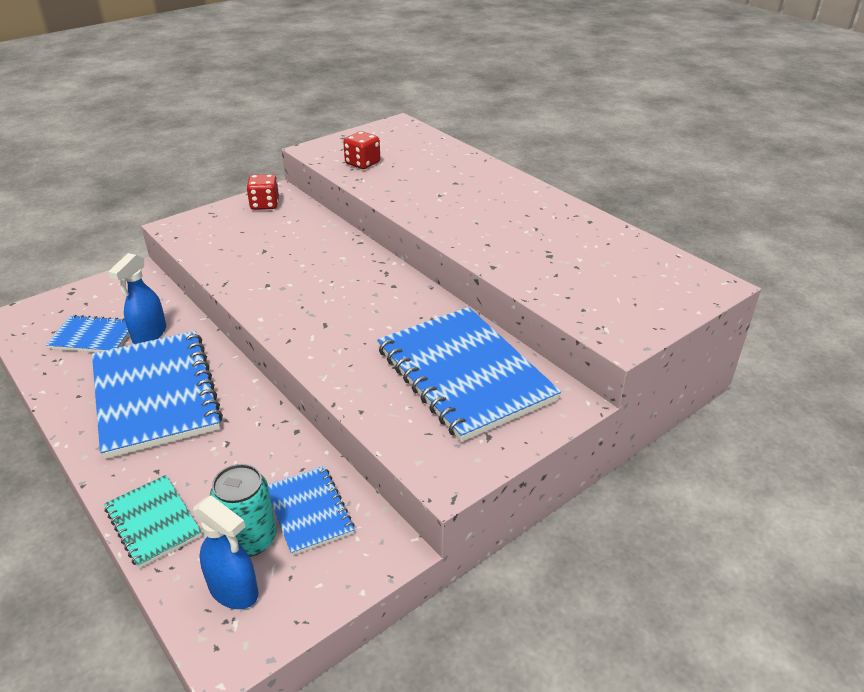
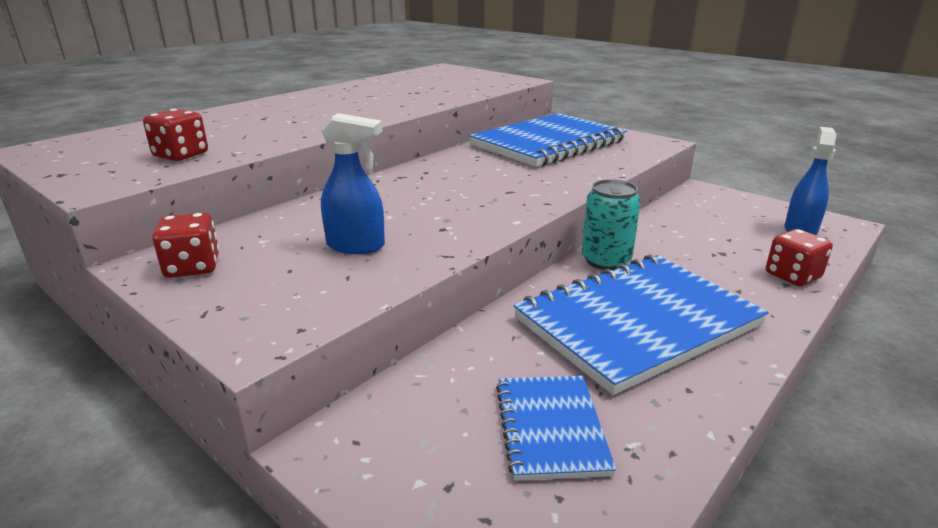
camera: 100 degrees left, 10 degrees down
(149, 335) = (519, 365): blue spray bottle -> blue spray bottle (356, 246)
(153, 522) = (792, 276): turquoise notebook -> red dice
(250, 539) = (753, 233): turquoise can -> turquoise can (606, 260)
(309, 511) = (702, 216): blue notebook -> none

